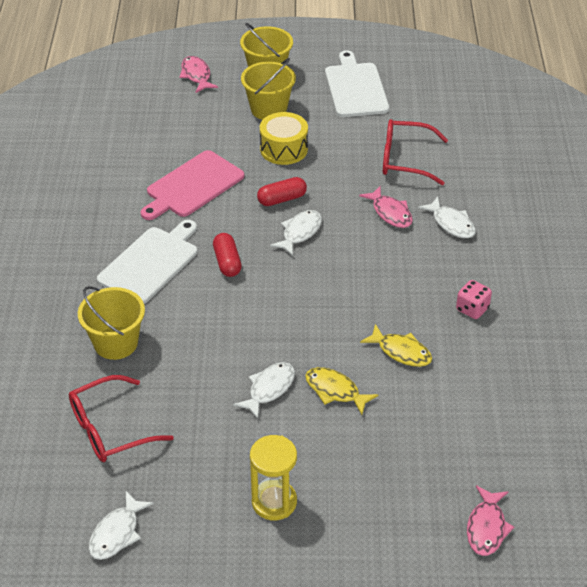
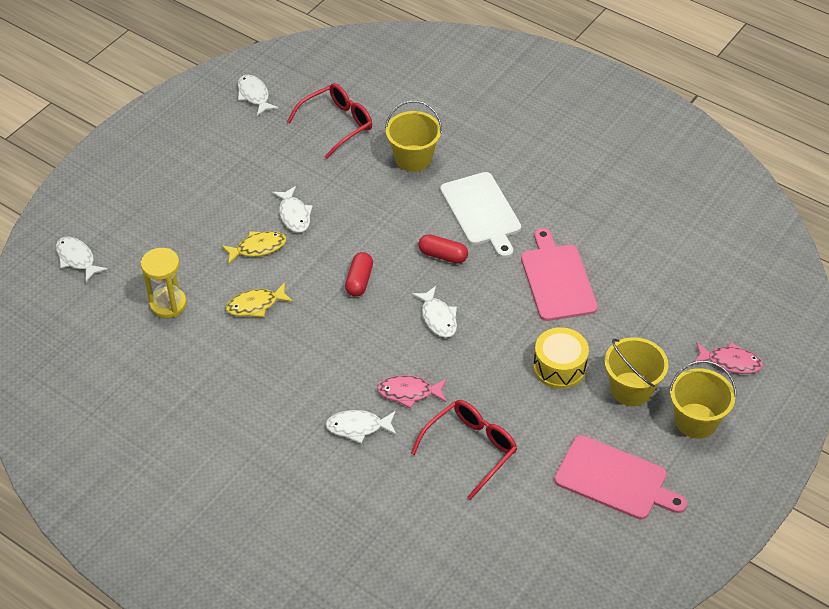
camera: 125 degrees right, 5 degrees up
(109, 429) = (337, 124): red glasses -> red glasses turned 45 degrees clockwise
(274, 502) = (203, 171): yellow hourglass -> yellow hourglass (168, 304)
(282, 199) = (490, 329): red capsule -> red capsule (359, 281)
(356, 88) = (615, 479): white cutting board -> pink cutting board
(472, 309) = (253, 375): pink dice -> none
(486, 527) = (77, 259): pink fish -> white fish

